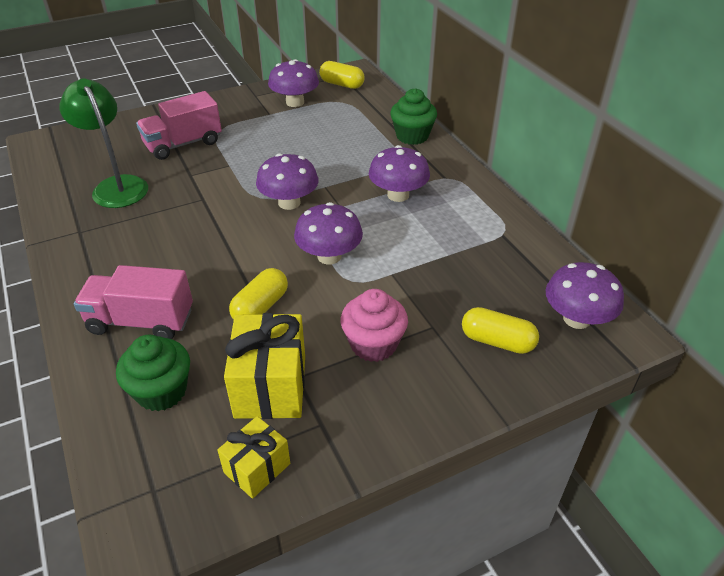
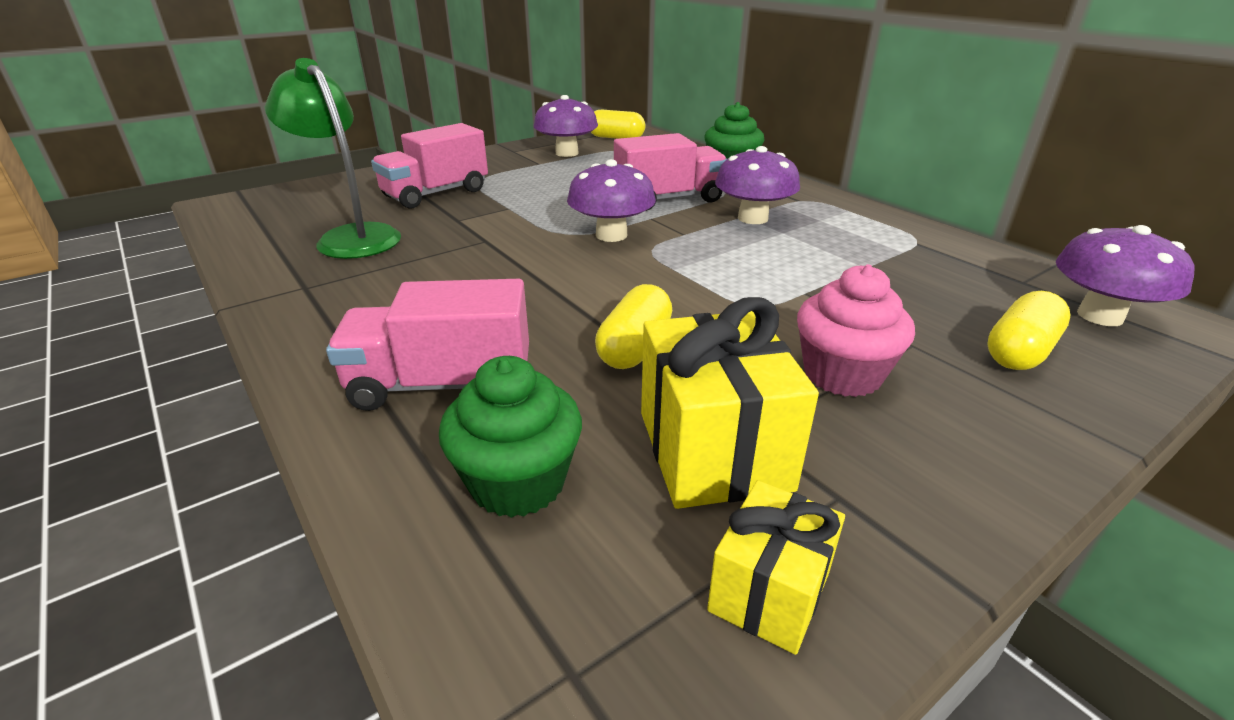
camera: 10 degrees left, 10 degrees down
(329, 256) = (702, 282): purple mushroom -> none
(347, 167) = (668, 199): none -> pink truck
(497, 341) = (1019, 351): yellow capsule -> yellow capsule turned 60 degrees counterclockwise

